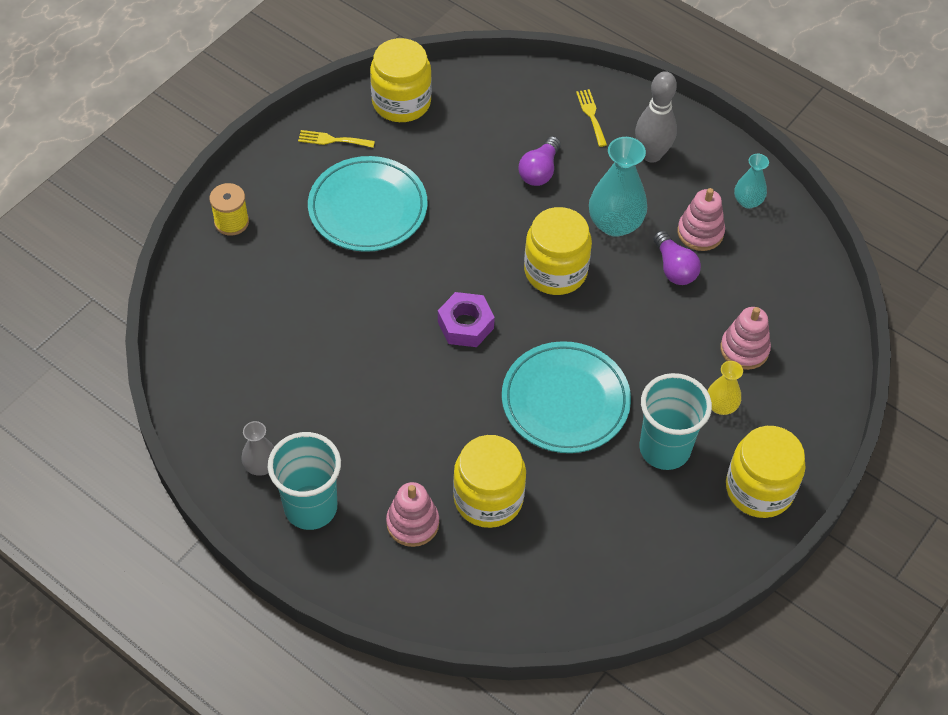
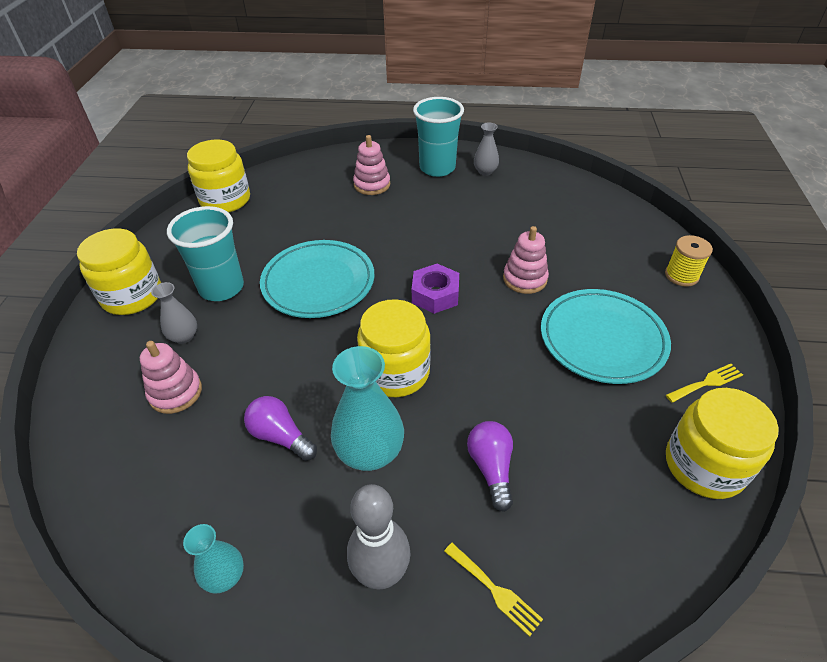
camera: 150 degrees right, 10 degrees down
(488, 498) = (334, 212): yellow jar -> yellow jar (225, 200)
(700, 232) = (269, 494): pink stacking toy -> pink stacking toy (525, 279)
(721, 406) = (184, 336): yellow vase -> grey vase

